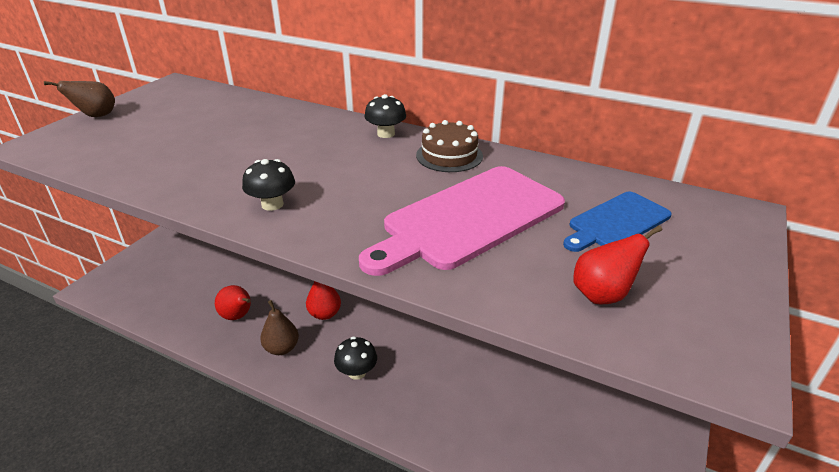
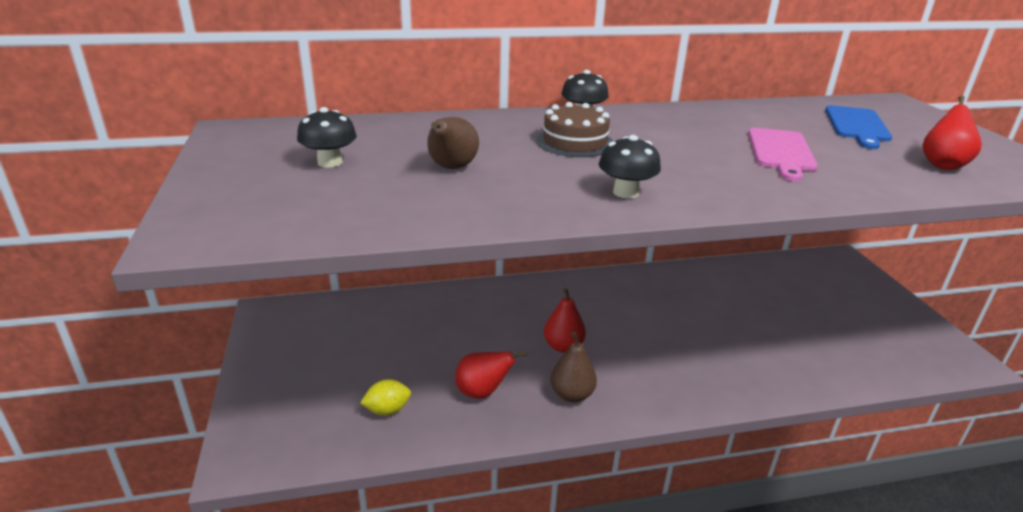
camera: 40 degrees left, 5 degrees down
(96, 116) = (205, 185): brown pear -> brown pear (451, 168)
(181, 298) = (387, 410): none -> yellow lemon
(357, 372) = (664, 376): black mushroom -> black mushroom (330, 162)
(449, 155) = (668, 118): brown cake -> brown cake (575, 142)
(468, 219) = (781, 152): pink cutting board -> pink cutting board, size x0.57

